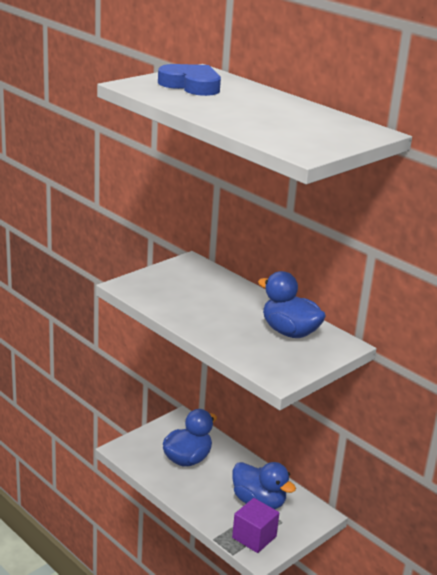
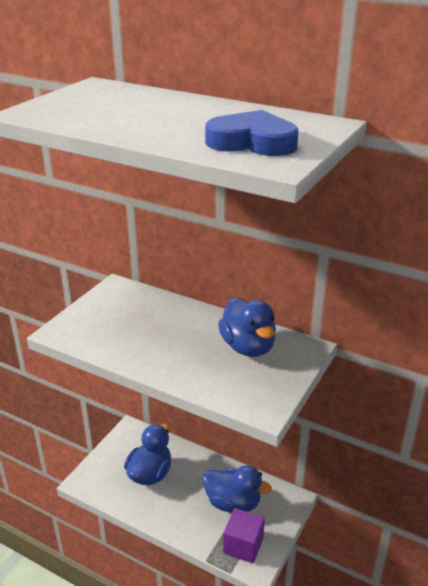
camera: 15 degrees left, 5 degrees up
(191, 85) = (94, 102): blue heart -> blue heart (252, 142)
(289, 332) = (248, 347): blue duck -> blue duck turned 135 degrees counterclockwise

